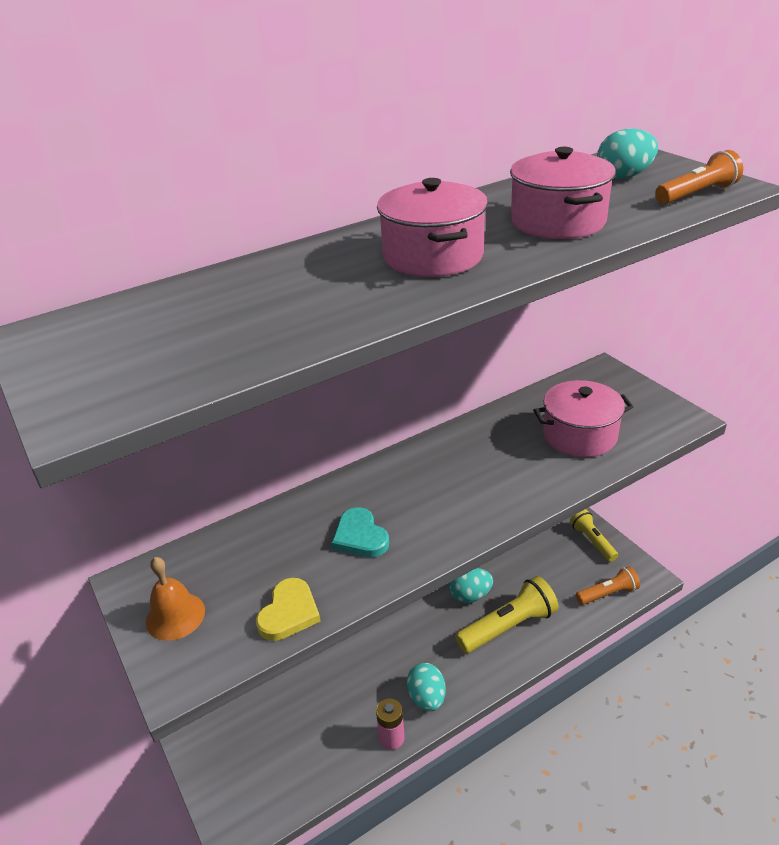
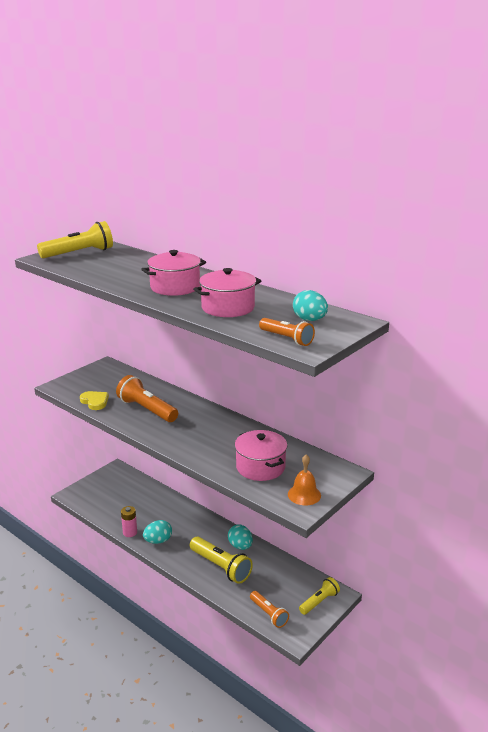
camera: 70 degrees right, 10 degrees down
(106, 354) = (79, 253): none -> yellow flashlight
(175, 616) = (89, 378): orange bell -> orange bell (304, 495)
(289, 612) = (95, 402): yellow heart -> yellow heart turned 135 degrees counterclockwise
(360, 536) = (147, 409): turquoise heart -> orange flashlight

